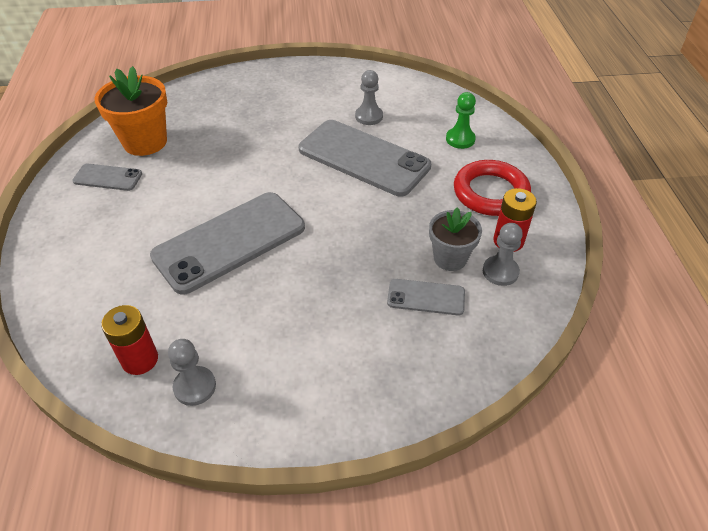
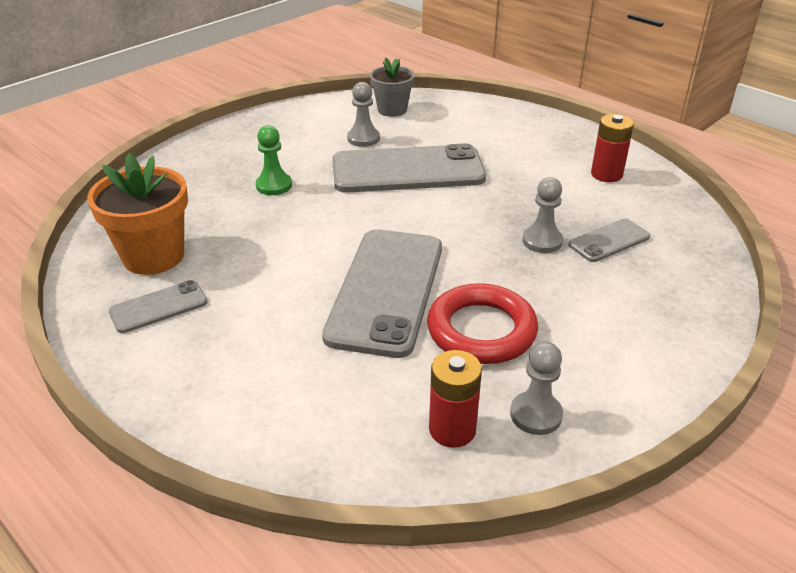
camera: 40 degrees left, 10 degrees down
(450, 258) = (585, 206): grey flower pot -> grey flower pot (392, 110)
(460, 139) = (467, 124): green pawn -> green pawn (274, 185)
(490, 193) = (546, 149): red ring -> red ring (481, 330)
(500, 272) = (632, 197): grey pawn -> grey pawn (542, 241)

